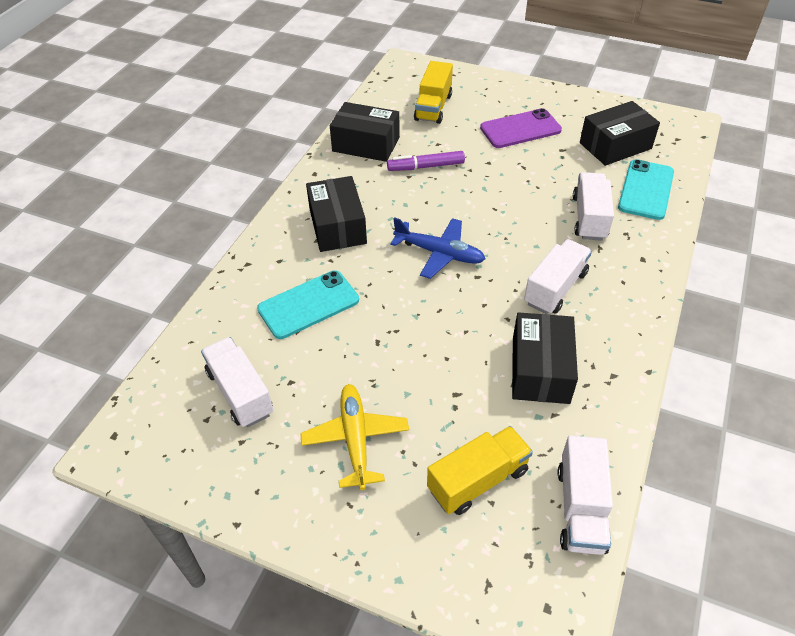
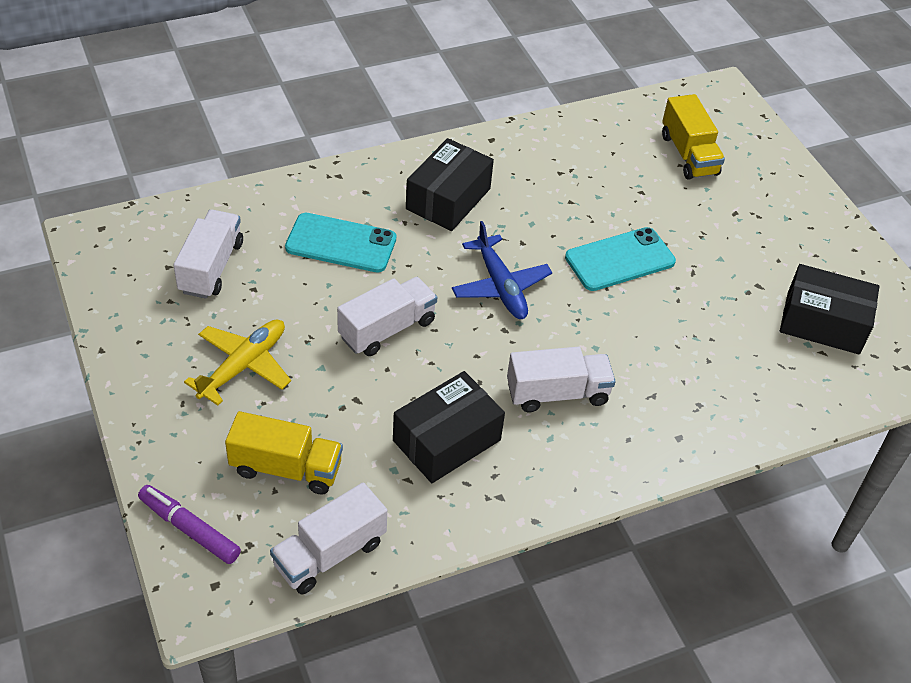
camera: 40 degrees right, 0 degrees up
(366, 144) = (573, 145): black box -> none
(425, 166) = (598, 204): purple marker -> purple marker (189, 529)
(433, 107) = (688, 154): yellow truck -> yellow truck turned 75 degrees counterclockwise
(520, 129) = (746, 236): purple phone -> none
(589, 218) = (684, 364): white truck -> white truck (387, 329)
(646, 190) = (786, 385): turquoise phone -> turquoise phone (620, 260)

